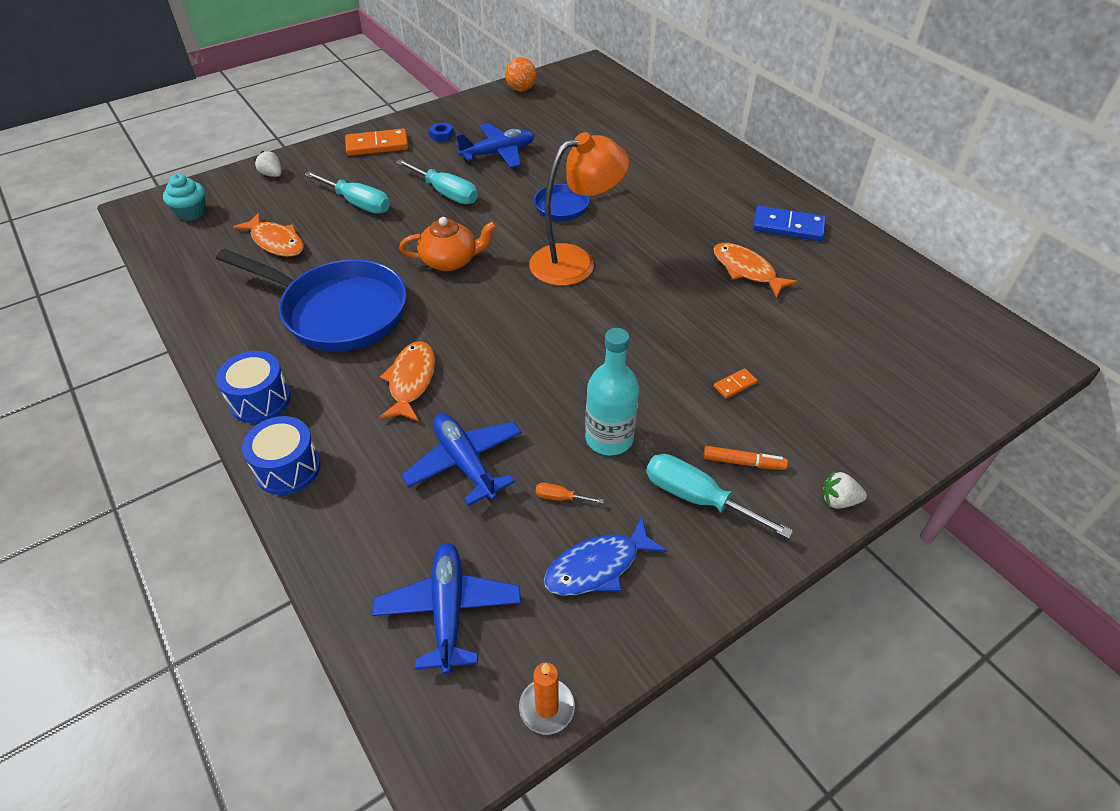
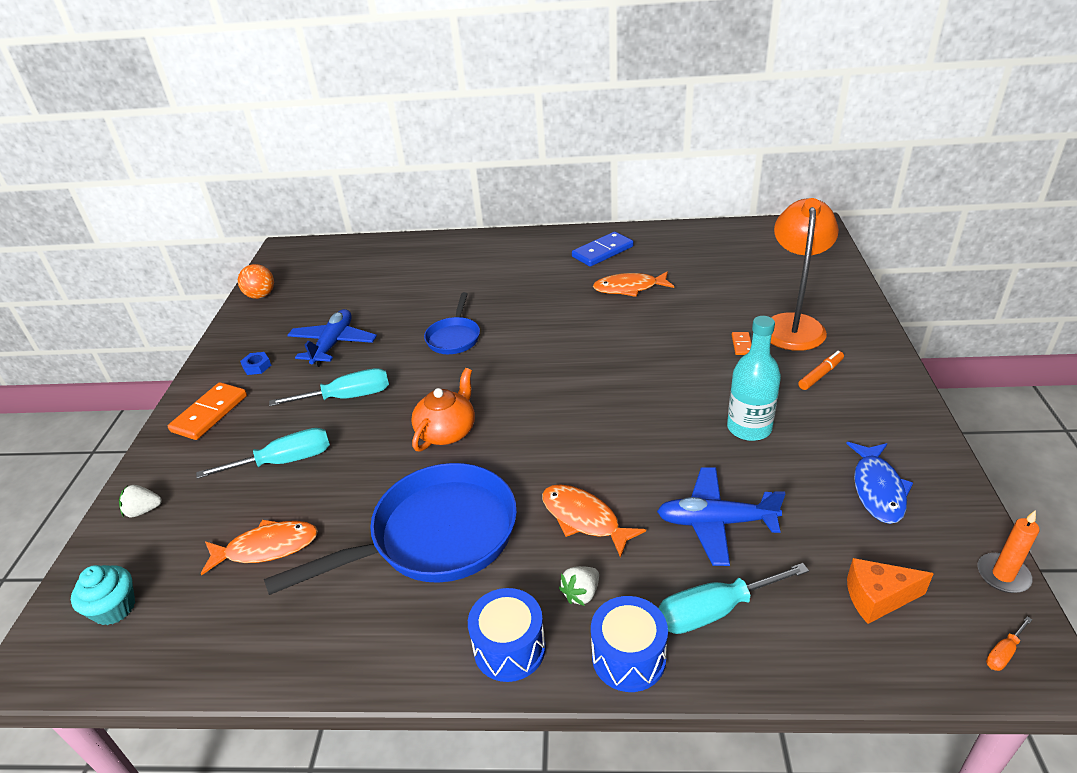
camera: 50 degrees left, 10 degrees down
(448, 610) = (877, 598): blue plane -> orange cheese
(560, 497) = (794, 480): orange screwdriver -> orange screwdriver (1003, 653)
(575, 261) = (530, 361): orange lamp -> orange lamp (792, 324)
(697, 498) = (840, 410): turquoise screwdriver -> turquoise screwdriver (714, 611)
(838, 500) = (882, 351): white strawberry -> white strawberry (581, 593)

